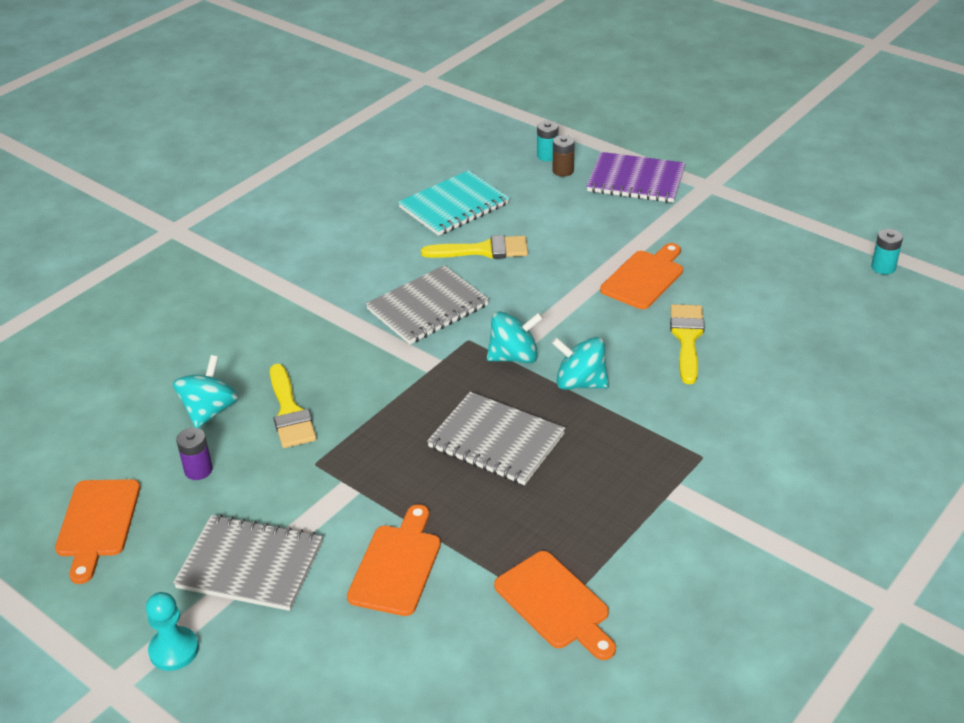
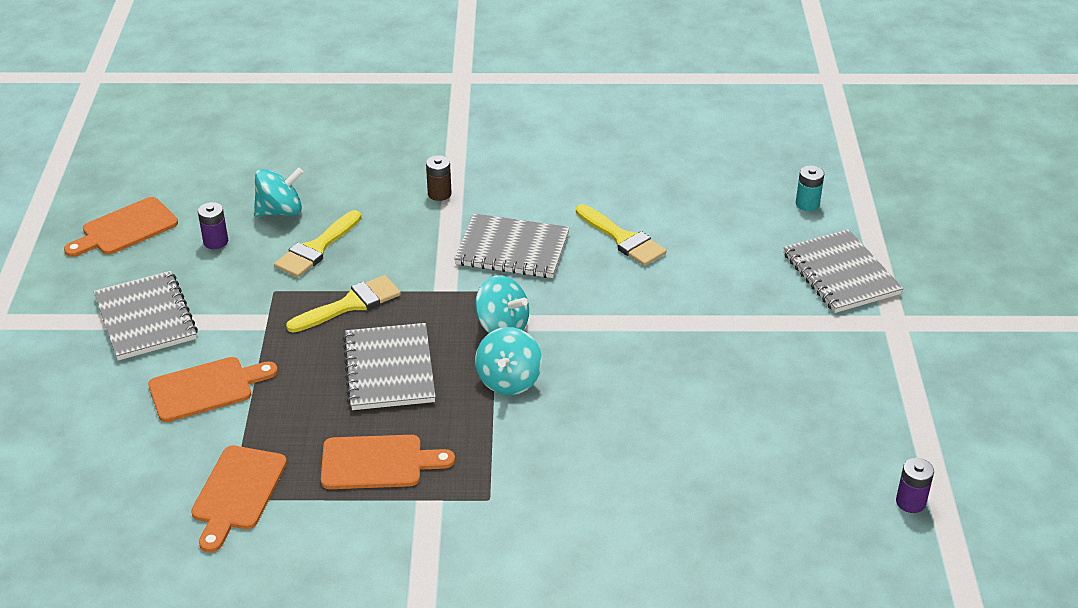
camera: 50 degrees right, 0 degrees up
(174, 650) = (41, 329): turquoise pawn -> none
(454, 206) = (664, 192): turquoise notebook -> none
(563, 171) = (796, 224): brown battery -> brown battery (439, 194)
(580, 383) = (509, 380): turquoise spinning top -> turquoise spinning top turned 150 degrees counterclockwise
(636, 180) = (840, 274): purple notebook -> grey notebook
(644, 278) = (697, 349): orange cutting board -> orange cutting board (378, 462)
(687, 338) = (640, 416): yellow brush -> yellow brush (351, 304)
(883, 267) = (910, 502): turquoise battery -> purple battery

